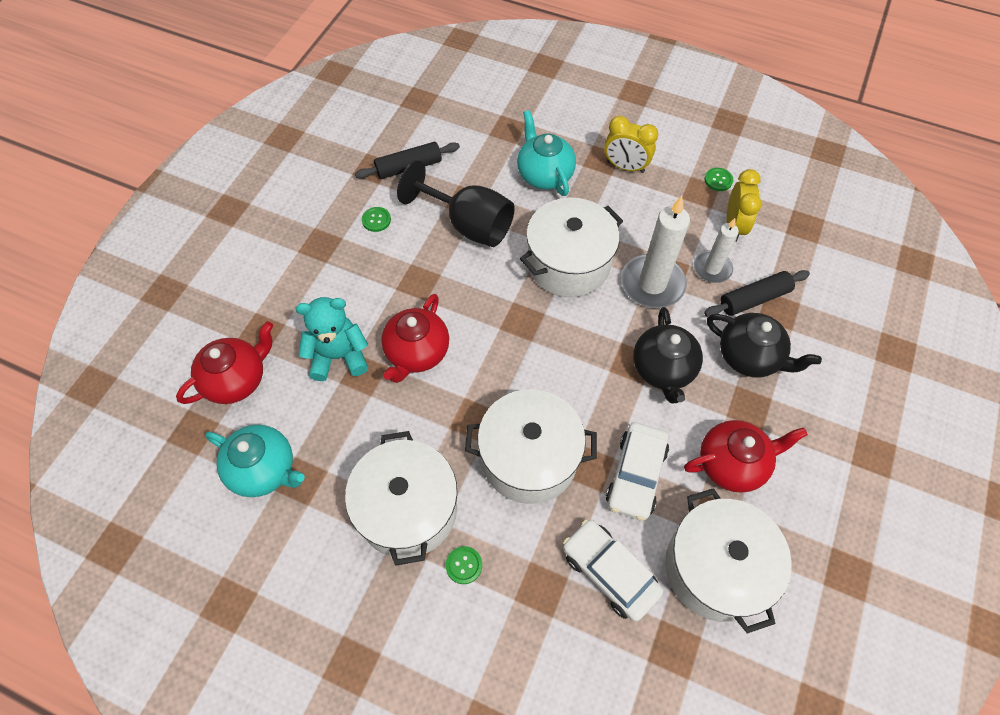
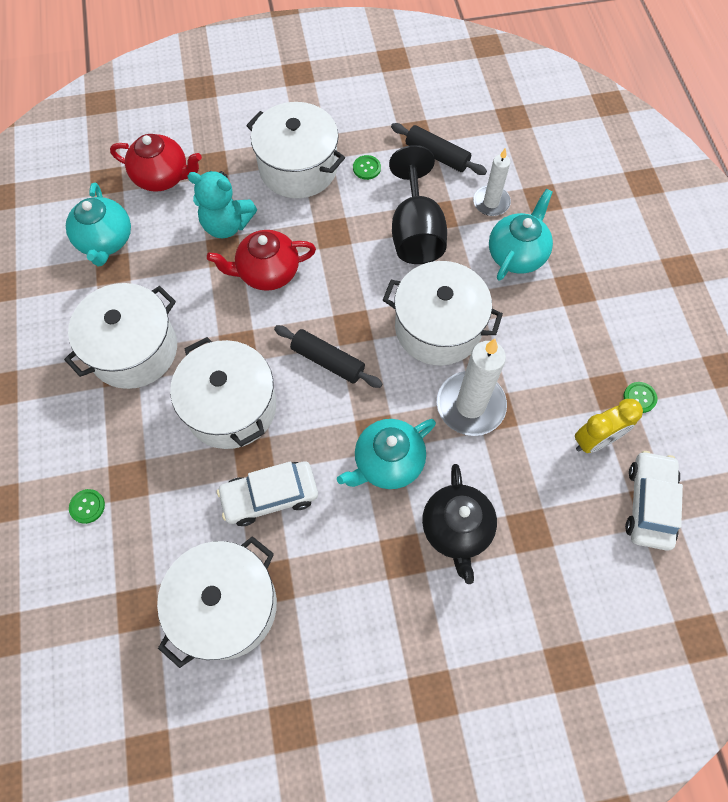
camera: 55 degrees right, 5 degrees up
(329, 267) = (298, 168): none -> white pot
(339, 356) = (226, 225): turquoise teddy bear -> turquoise teddy bear turned 150 degrees clockwise
(464, 565) = (113, 415): green button -> green button (87, 506)
(609, 572) = (171, 523): white car -> white car (649, 504)
(625, 167) = (583, 311): yellow clock -> none
(663, 369) = (387, 462): black teapot -> turquoise teapot
(712, 268) = (529, 446): white candle -> white candle (491, 202)
(732, 464) = (334, 570): red teapot -> none
(754, 299) = (524, 501): black rolling pin -> black rolling pin (328, 361)

